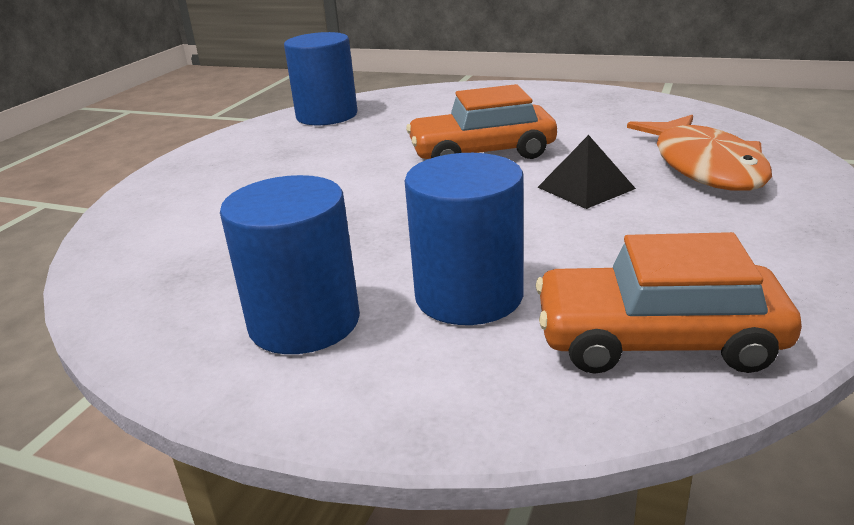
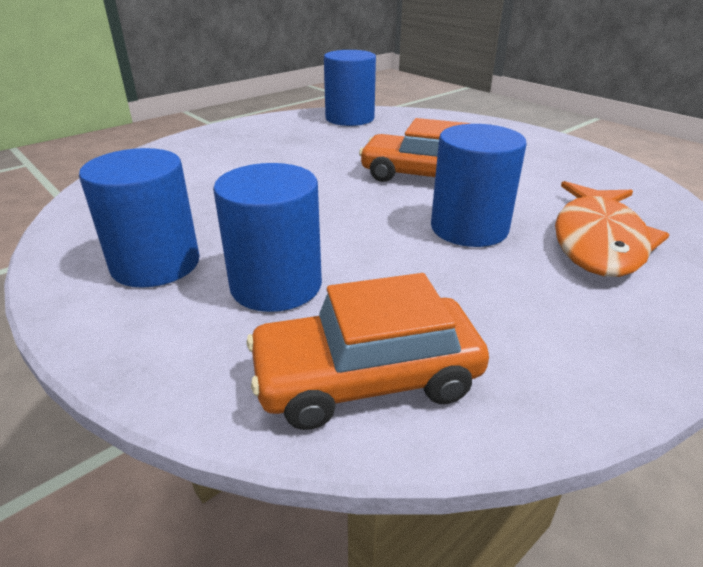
camera: 25 degrees right, 5 degrees up
(586, 188) = (469, 228): black pyramid -> blue cylinder
(657, 339) = (366, 378): orange car -> orange car turned 45 degrees counterclockwise

